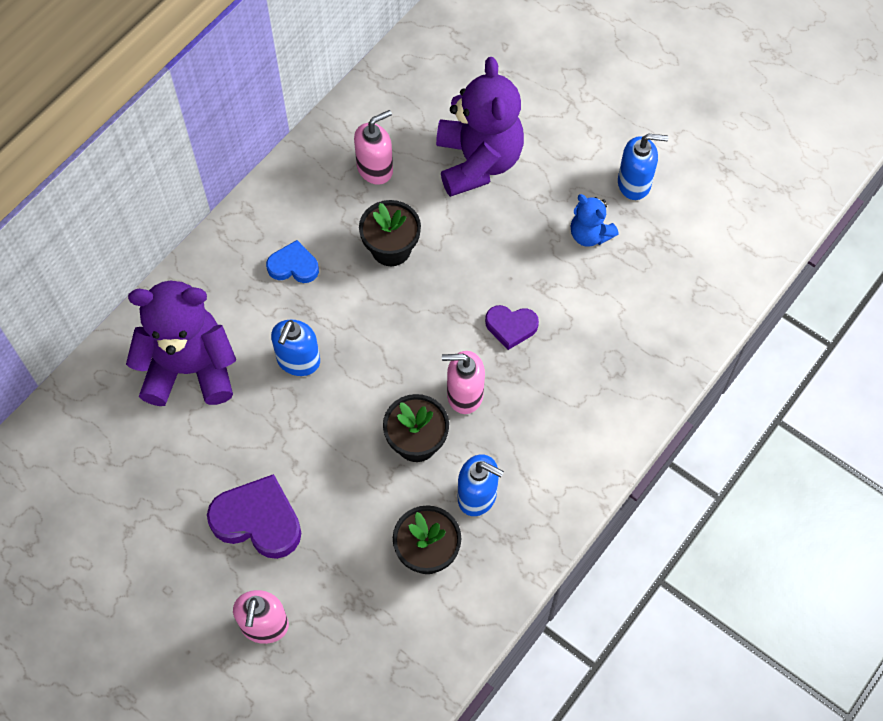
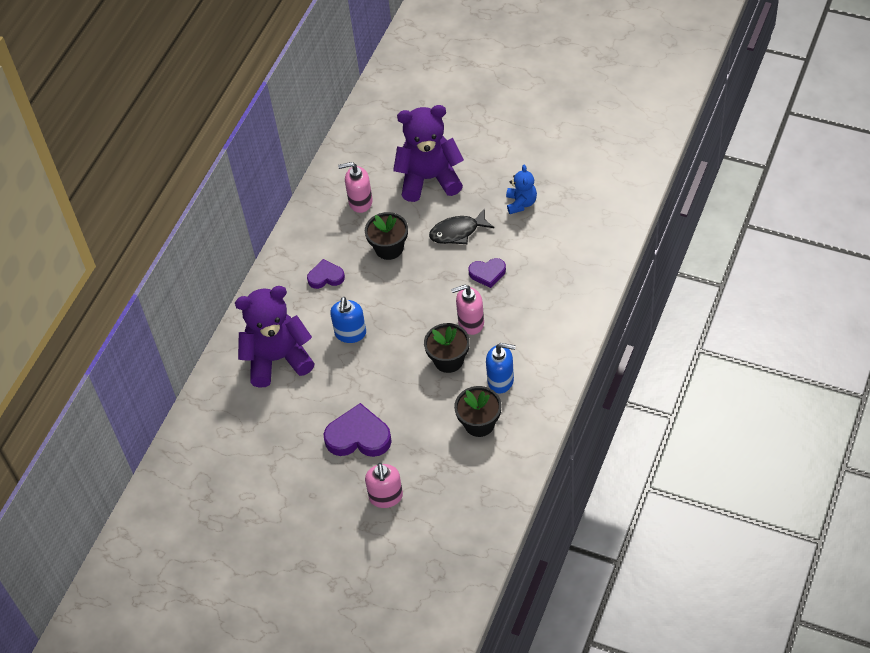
camera: 10 degrees left, 10 degrees down
(293, 266) = (326, 277): blue heart -> purple heart
(375, 168) = (360, 202): pink soap dispenser -> pink soap dispenser turned 135 degrees counterclockwise
(478, 162) = (429, 179): purple teddy bear -> purple teddy bear turned 75 degrees counterclockwise
(490, 252) = (457, 232): none -> black fish
(589, 235) = (521, 203): blue teddy bear -> blue teddy bear turned 120 degrees counterclockwise
(634, 183) = (540, 164): blue soap dispenser -> none

